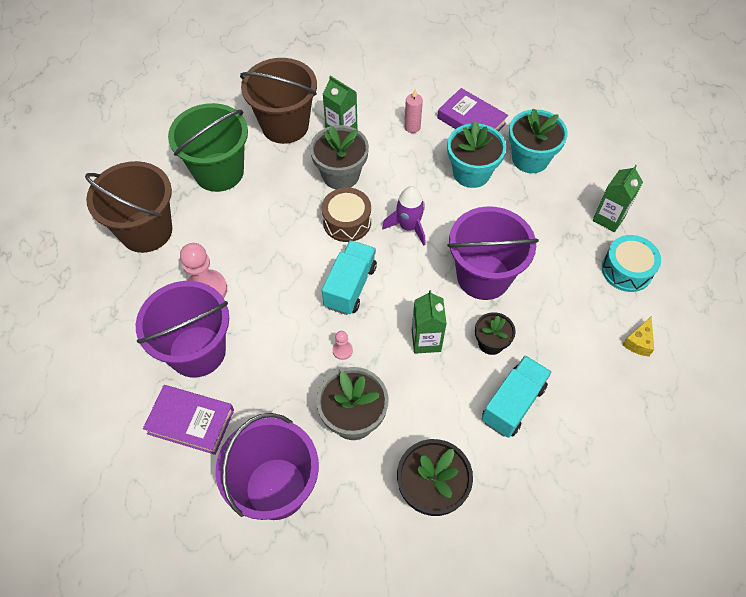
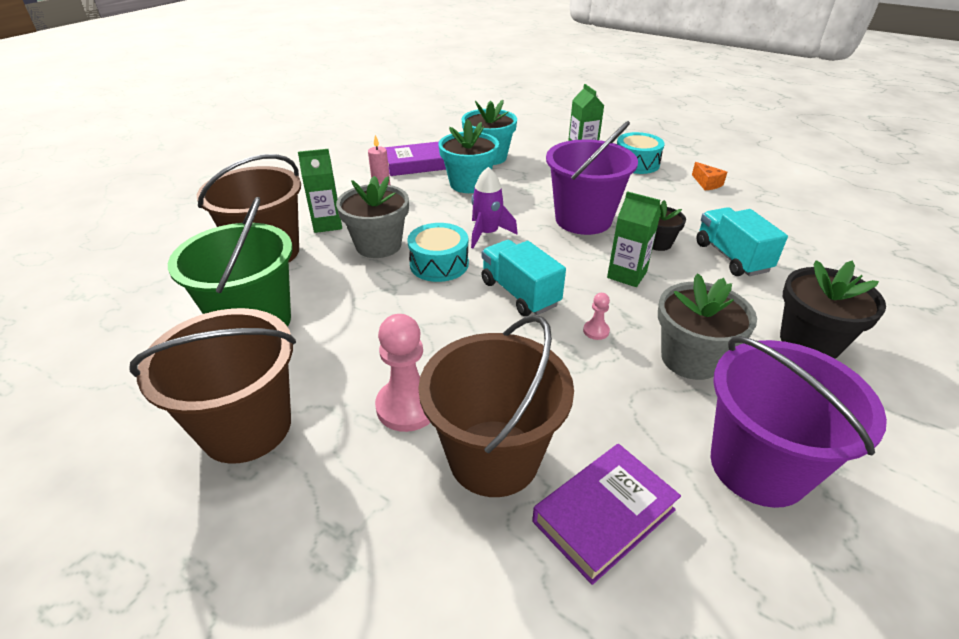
camera: 55 degrees left, 20 degrees down
(197, 351) = (494, 457): purple bucket -> brown bucket
(347, 222) = (439, 264): brown drum -> turquoise drum
(638, 342) = (707, 183): yellow cheese -> orange cheese

